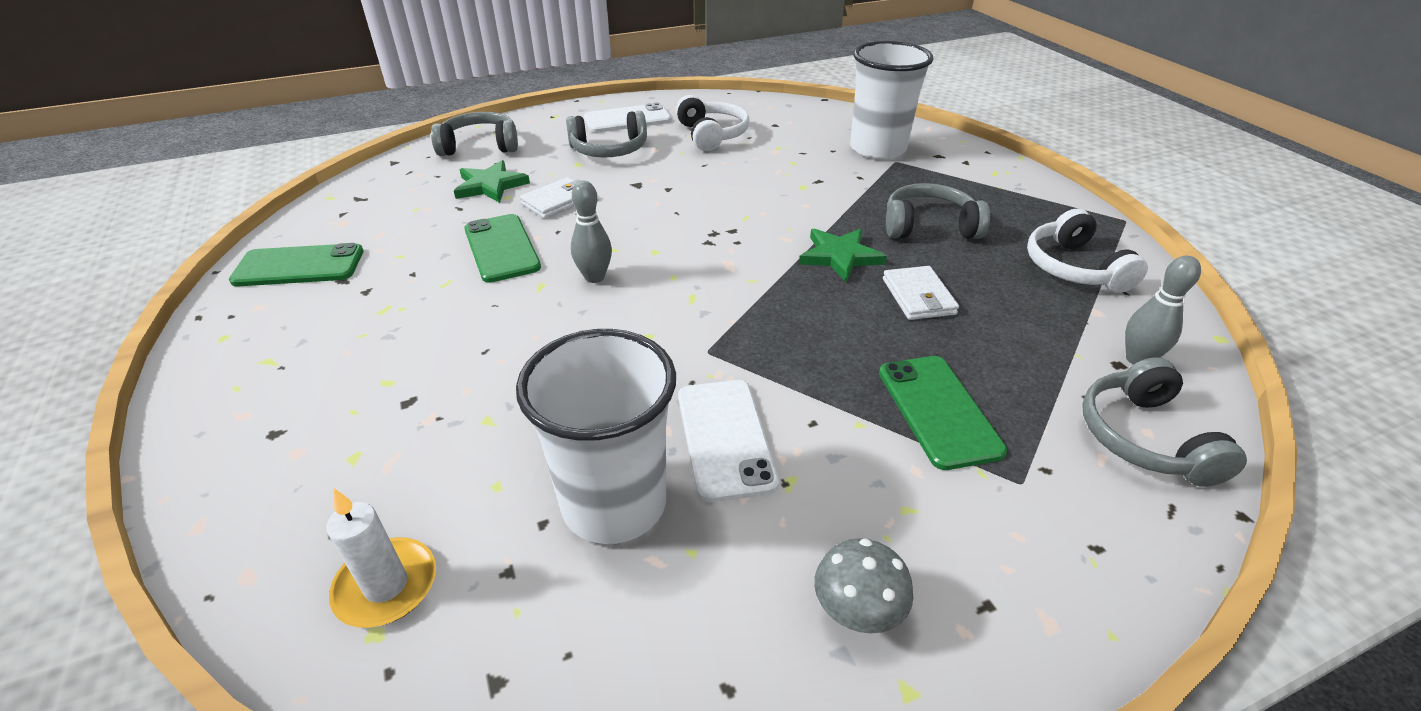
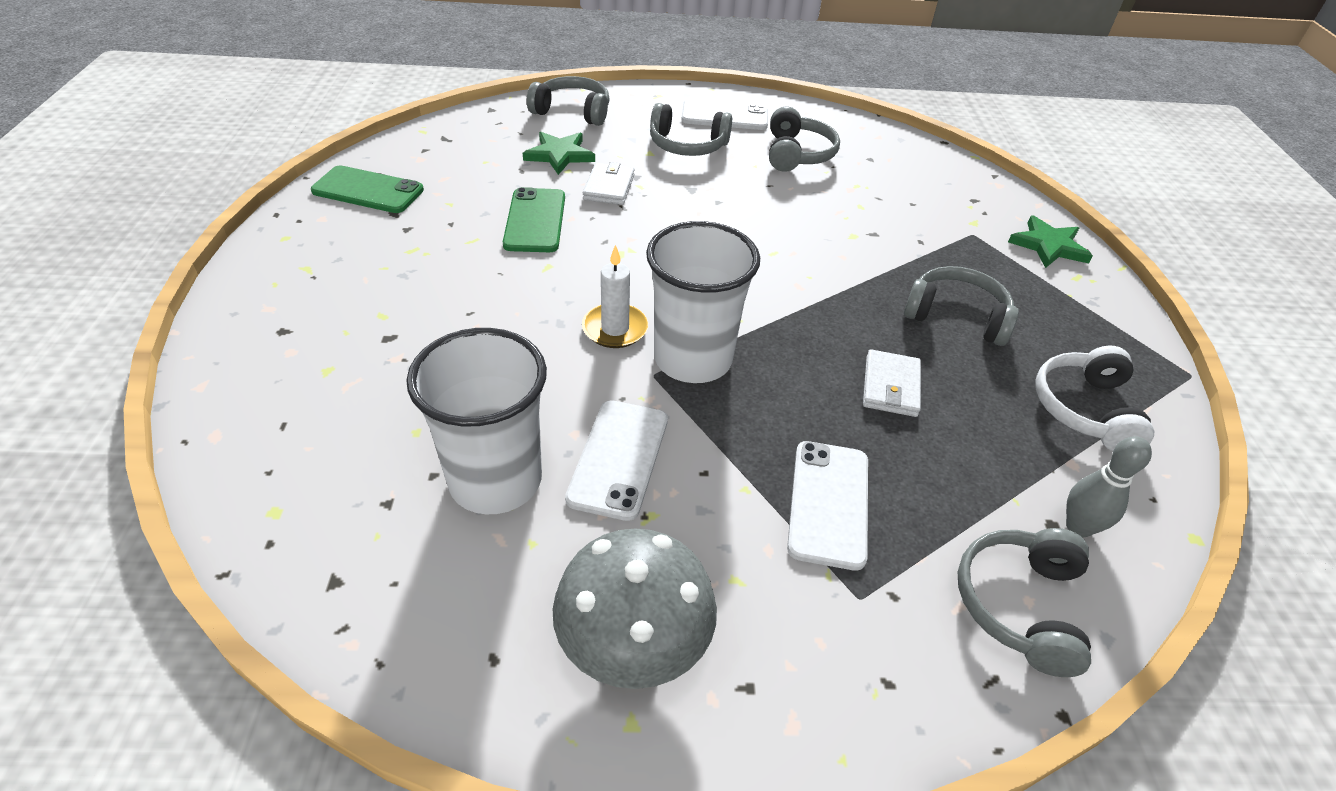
camera: 20 degrees right, 5 degrees up
(386, 586) = (299, 479): white candle -> white candle (615, 329)
(557, 201) = (609, 187): white wallet -> white wallet turned 60 degrees counterclockwise
(594, 277) = (598, 272): grey bowling pin -> none
(712, 135) = (797, 154): white headphones -> grey headphones
(839, 256) = (839, 321): green star -> green star (1048, 246)
(857, 610) = (633, 644): grey mushroom -> grey mushroom, size x1.80
(877, 148) = (963, 214): white cup -> white cup (693, 359)
(938, 410) = (829, 503): green phone -> white phone

